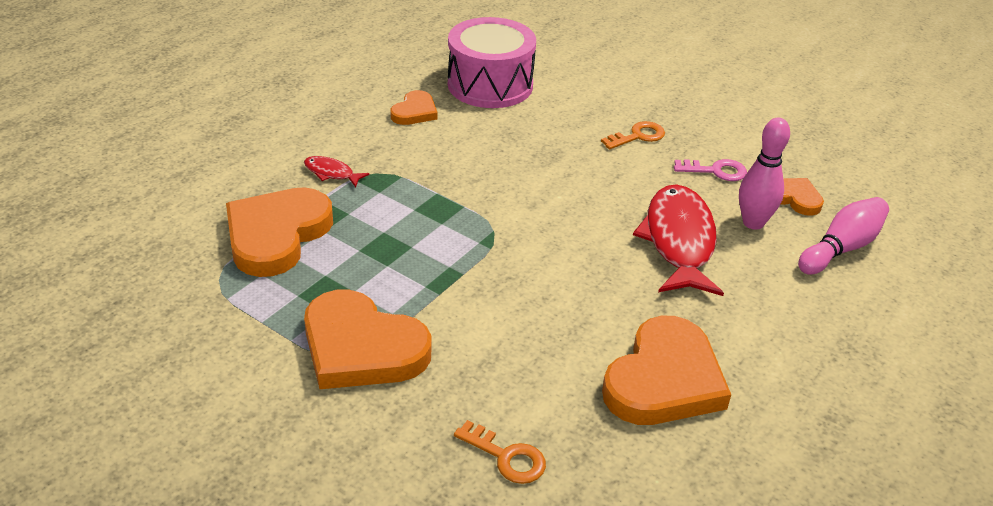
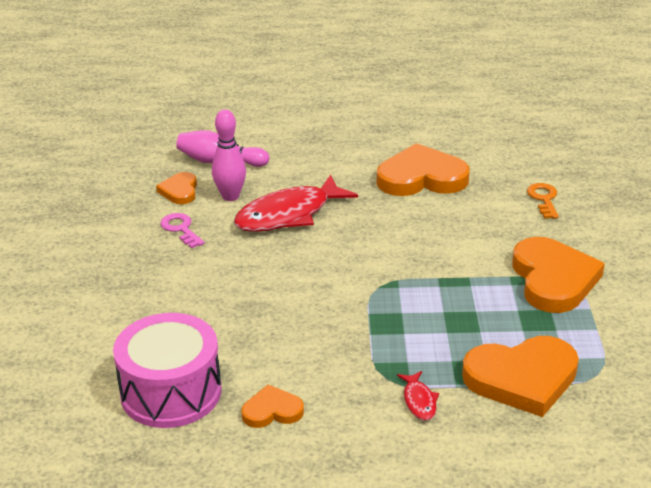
camera: 125 degrees left, 5 degrees down
(638, 136) = (170, 278): orange key -> none

